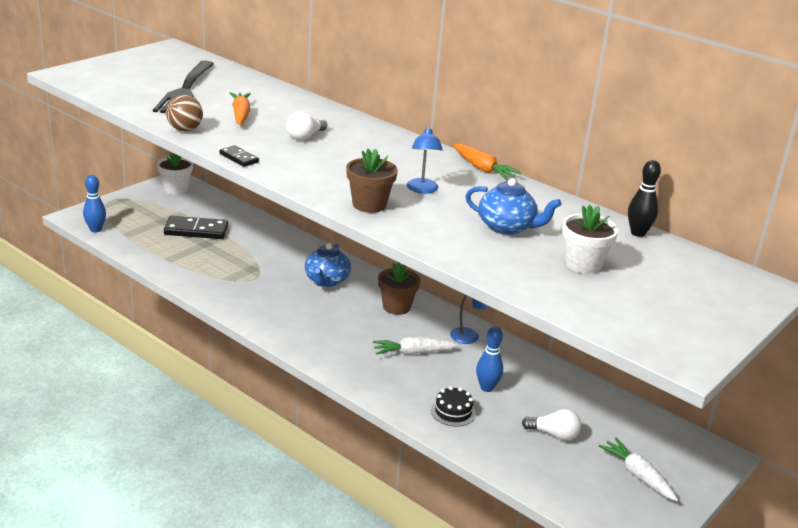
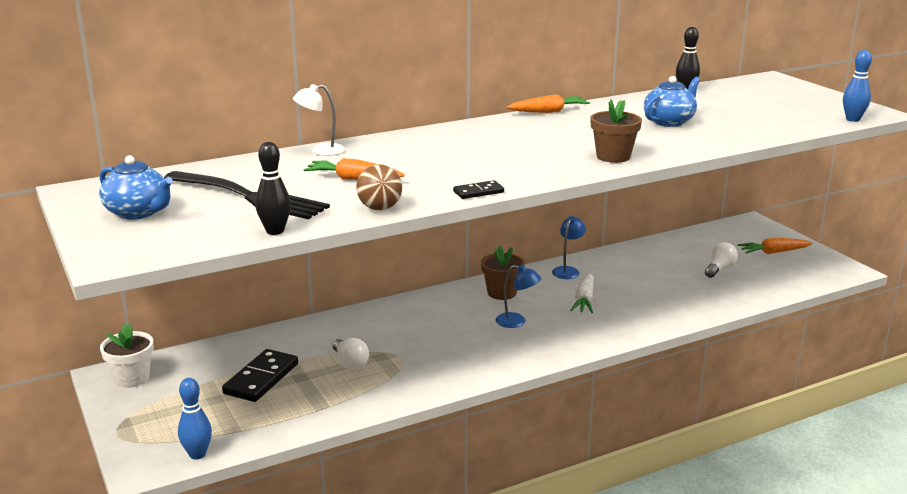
camera: 65 degrees left, 5 degrees down
(126, 105) = (275, 231): none -> black bowling pin
(296, 97) = (321, 151): none -> white lamp
(305, 137) = (437, 160): white light bulb -> white light bulb (350, 363)
(326, 281) = (432, 318): blue teapot -> blue teapot (138, 212)
(422, 190) = (586, 136): blue lamp -> blue lamp (517, 322)
(453, 412) = (681, 301): black cake -> none
(487, 388) = (649, 280): blue bowling pin -> blue bowling pin (853, 119)
(583, 264) = (737, 112): white flower pot -> none
(638, 475) = (773, 252): white carrot -> orange carrot

